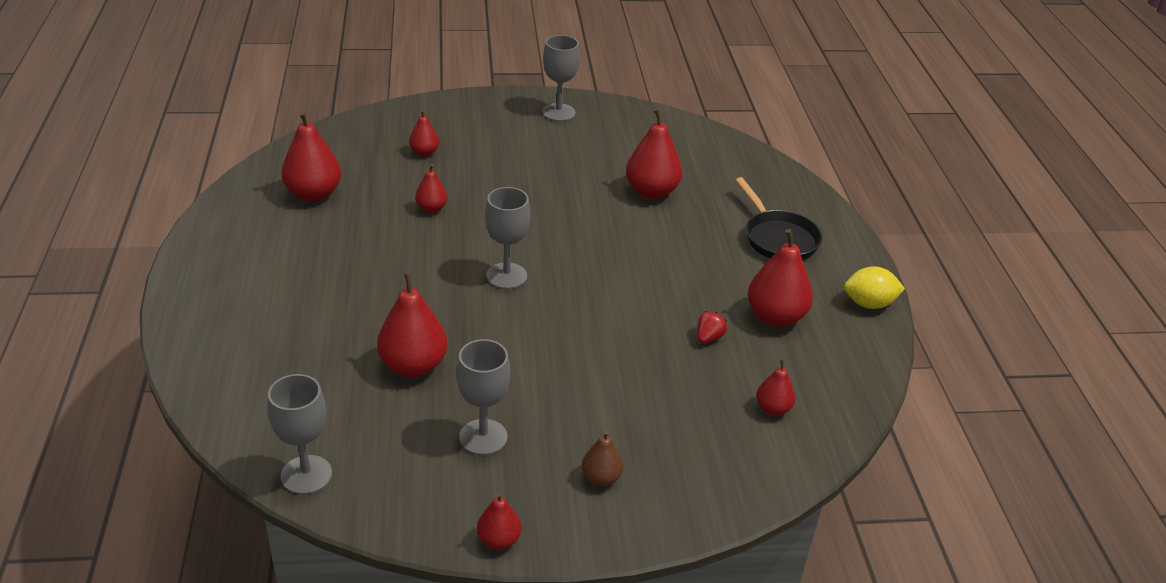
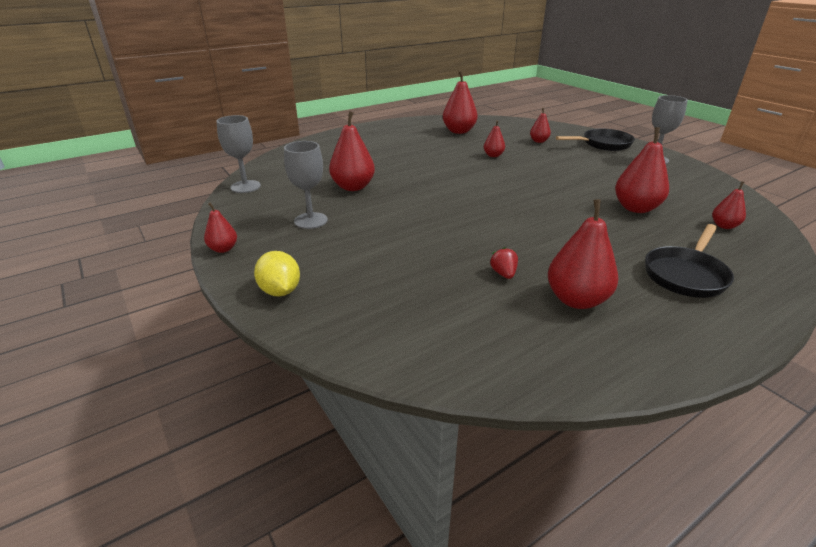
camera: 65 degrees right, 5 degrees down
(484, 116) = (603, 144): none -> black pan
(506, 276) = (465, 188): grey goblet -> none
(601, 478) = (303, 269): brown pear -> none
(708, 338) = (503, 274): red strawberry -> red strawberry turned 105 degrees counterclockwise
(773, 409) = (453, 328): red pear -> red pear (724, 226)
(869, 304) = (684, 353): yellow lemon -> yellow lemon (280, 291)

